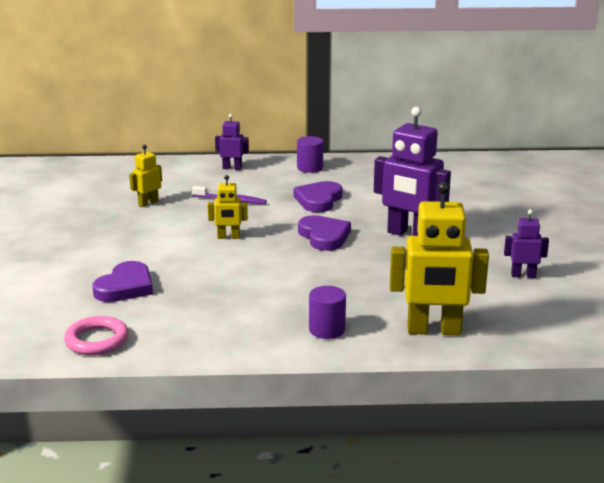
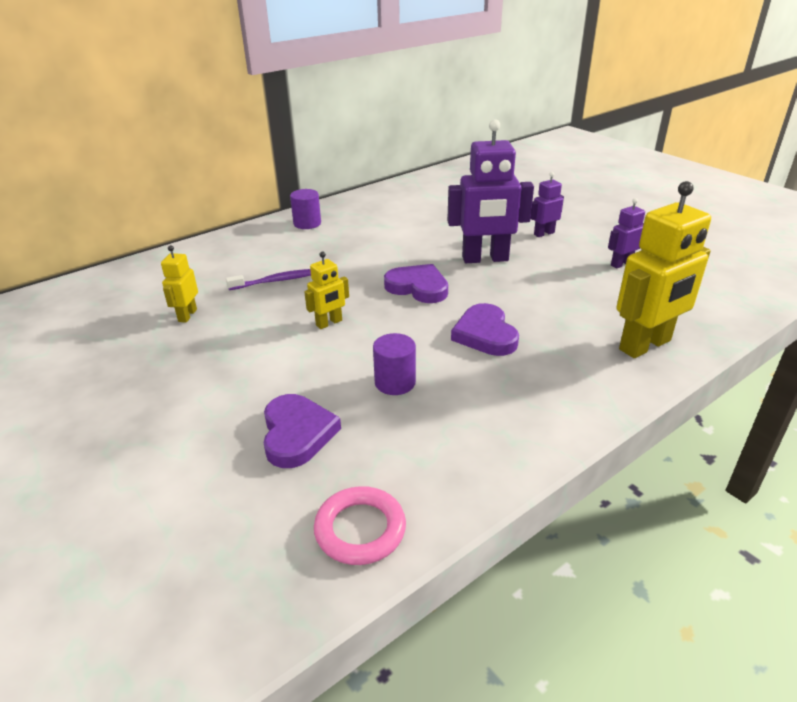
camera: 35 degrees left, 10 degrees up
(232, 168) = (230, 246): purple robot -> purple robot (544, 233)
(318, 200) = (360, 252): purple heart -> purple heart (485, 334)
(327, 330) = (566, 388): purple cylinder -> purple cylinder (395, 382)

